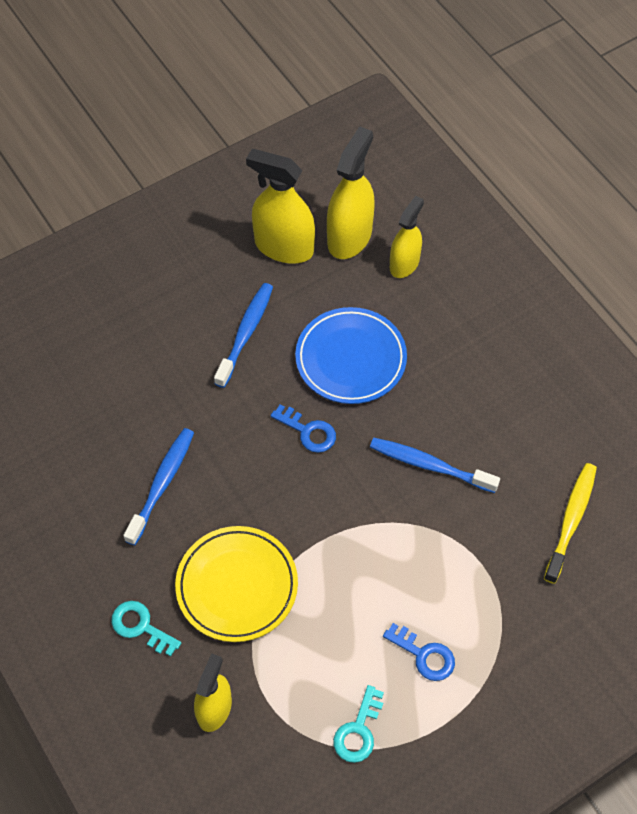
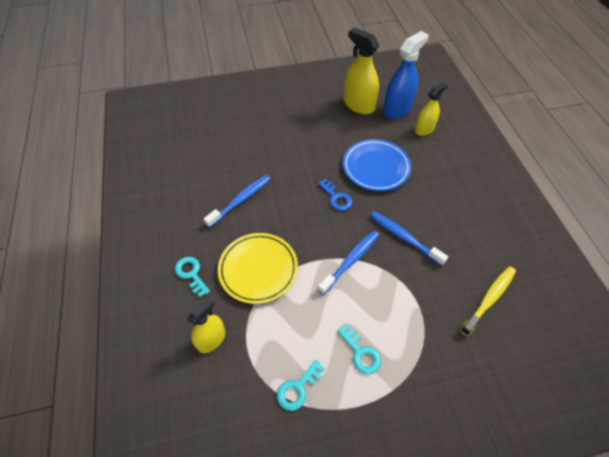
camera: 20 degrees right, 5 degrees down
(245, 333) = (321, 139): blue toothbrush -> blue toothbrush (351, 261)
(349, 237) = (397, 109): yellow spray bottle -> blue spray bottle
(424, 655) = (361, 353): blue key -> turquoise key

